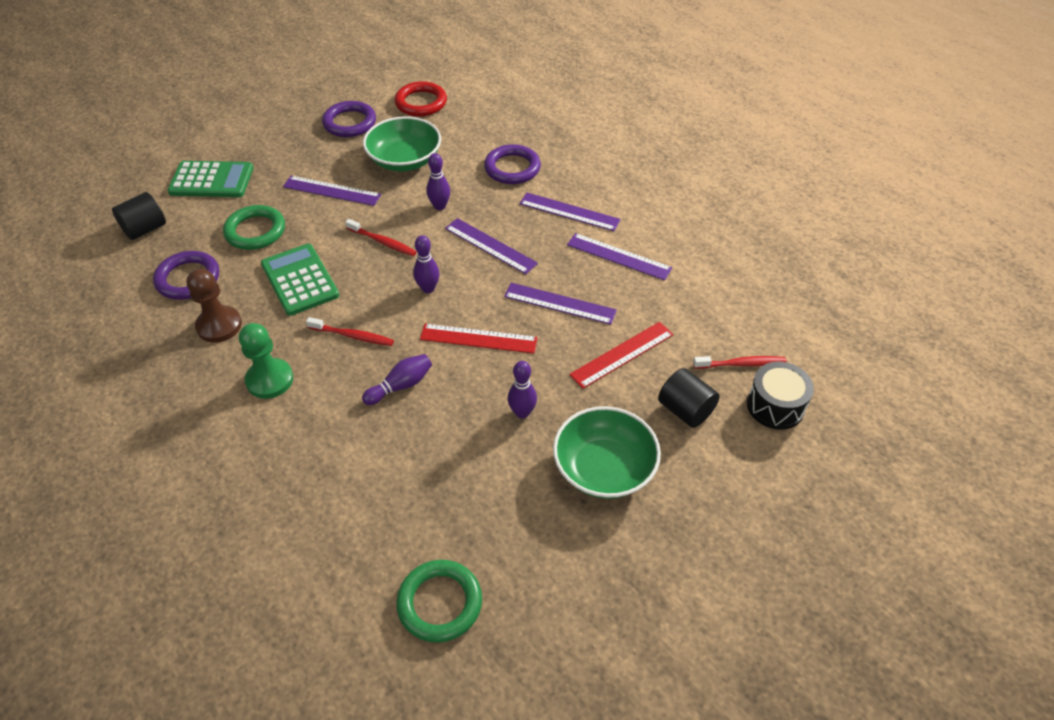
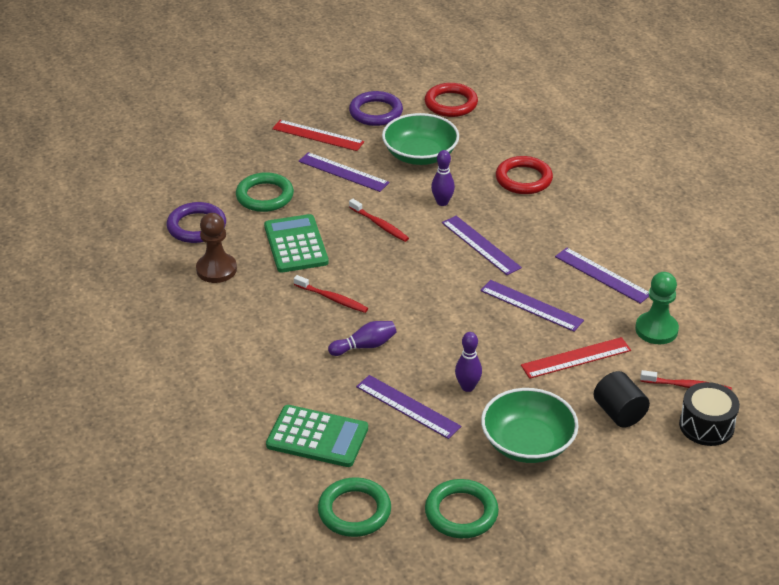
camera: 15 degrees right, 10 degrees down
(145, 229) = (166, 178): black cylinder -> none
(211, 180) = (234, 145): green calculator -> green calculator (317, 437)
(270, 380) = (251, 320): green pawn -> green pawn (656, 330)
(428, 288) = (411, 271): purple bowling pin -> none
(478, 338) = (446, 321): red ruler -> red ruler (318, 135)
(512, 168) = (523, 179): purple ring -> red ring
(559, 575) = (461, 512): none -> green ring
(569, 212) = (567, 228): purple ruler -> purple ruler (407, 407)

